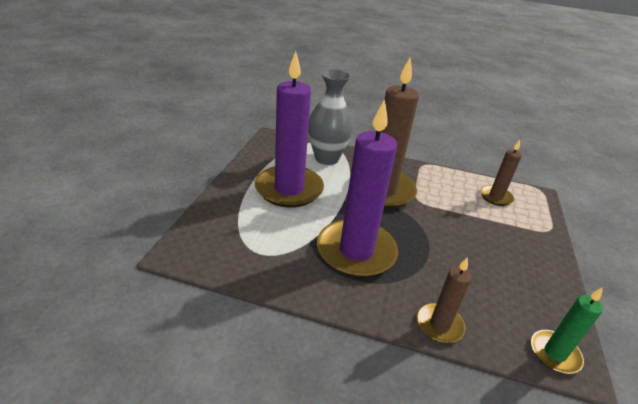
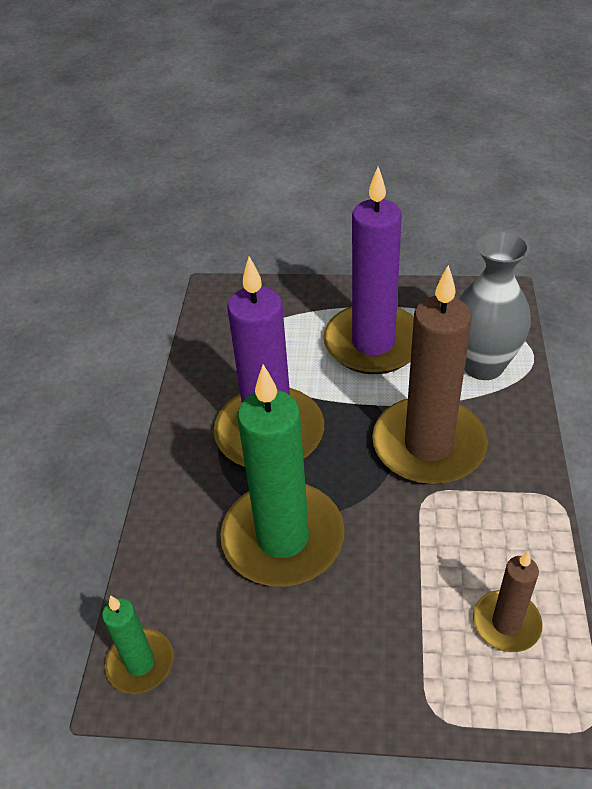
camera: 85 degrees right, 10 degrees up
(439, 325) = (164, 529): brown candle -> none
(447, 262) = (283, 538): none -> green candle

